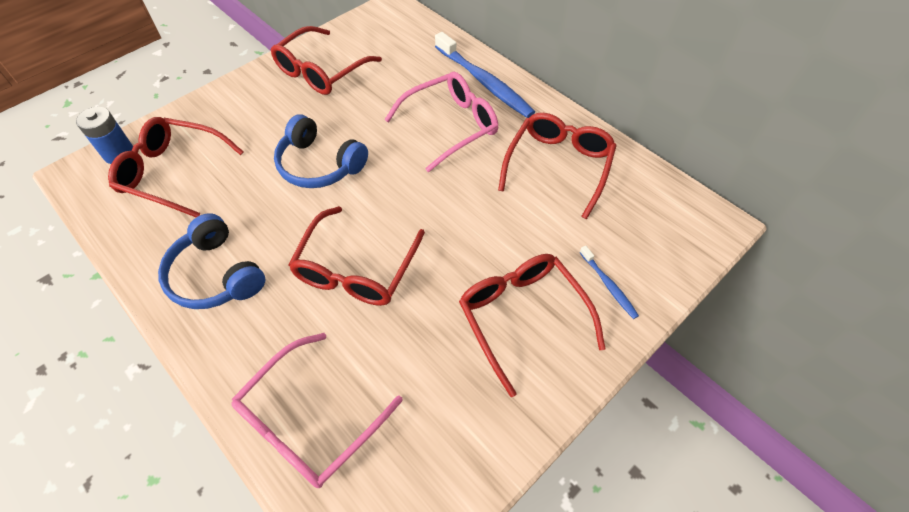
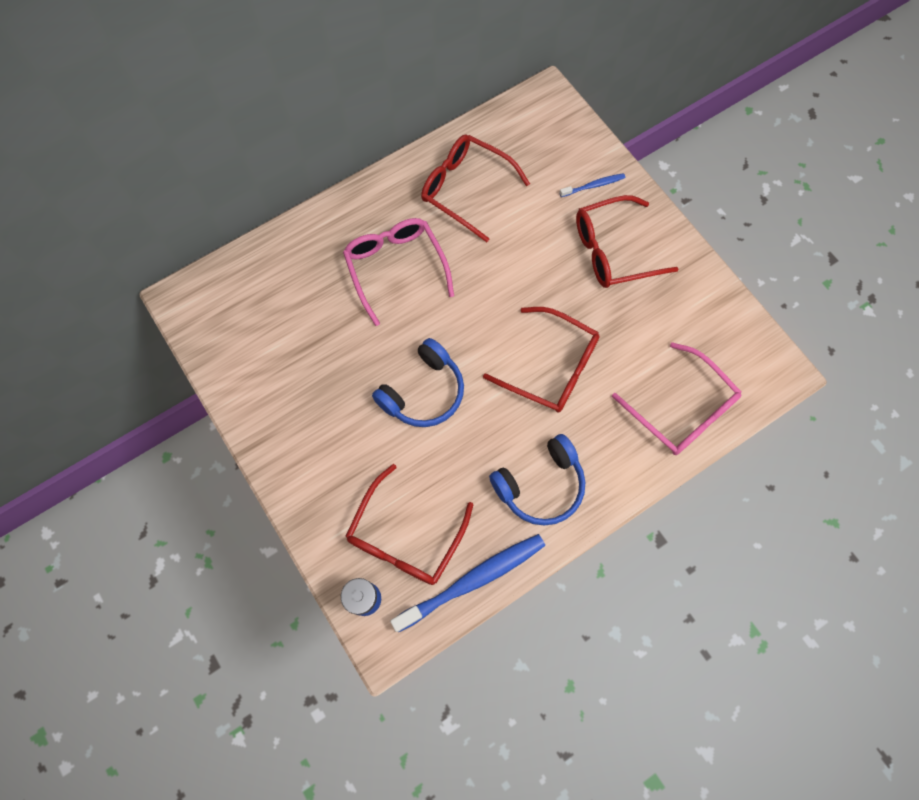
camera: 80 degrees left, 15 degrees up
(321, 71) = (280, 385): red glasses -> none
(484, 82) = (339, 227): blue toothbrush -> blue toothbrush (472, 581)

